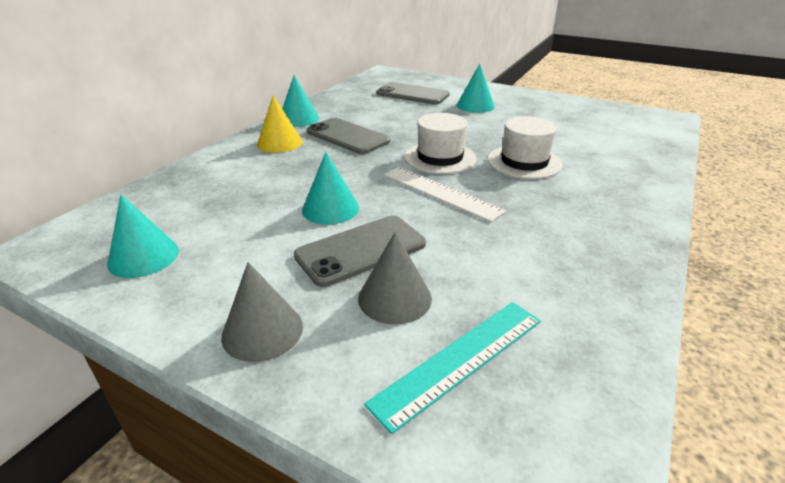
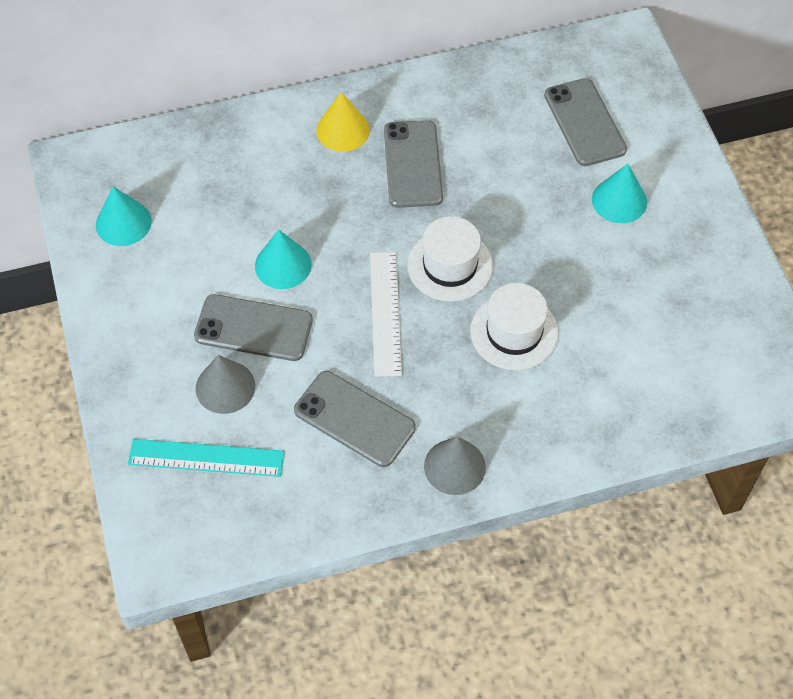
camera: 45 degrees right, 25 degrees up
(262, 331) = (133, 349): grey cone -> grey cone (454, 466)
(299, 119) = (405, 93): turquoise cone -> none
(521, 250) = (354, 419): none -> grey phone

